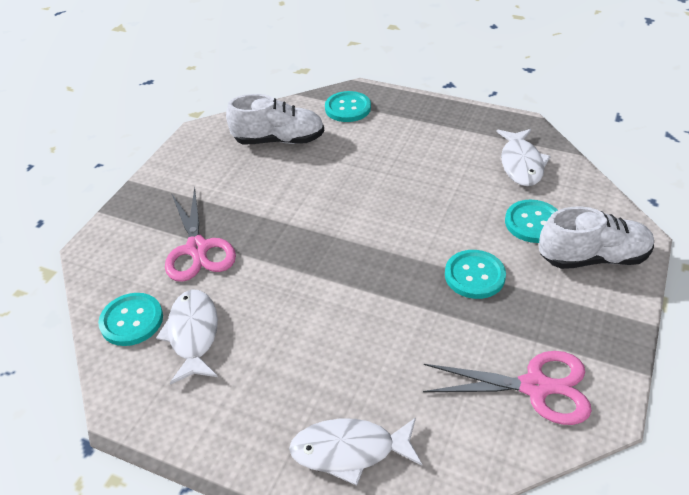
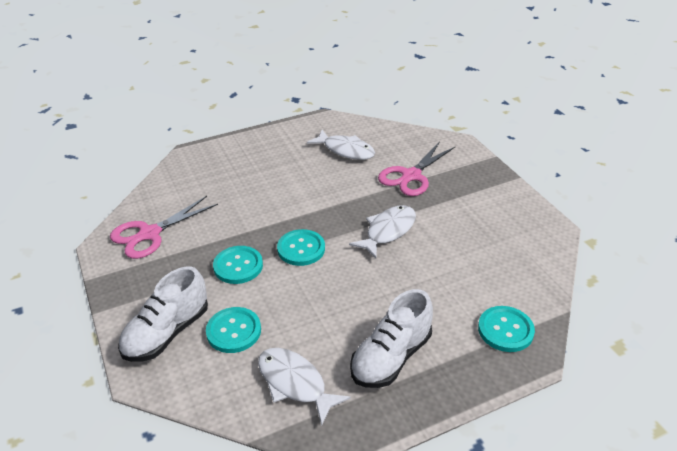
camera: 130 degrees right, 5 degrees down
(131, 320) = (381, 137): turquoise button -> turquoise button (301, 249)
(198, 249) = (411, 176): pink scissors -> pink scissors turned 75 degrees counterclockwise
(279, 140) = (496, 262): white shoe -> white shoe (391, 357)
(349, 451) = (217, 162): white fish -> white fish (388, 231)

